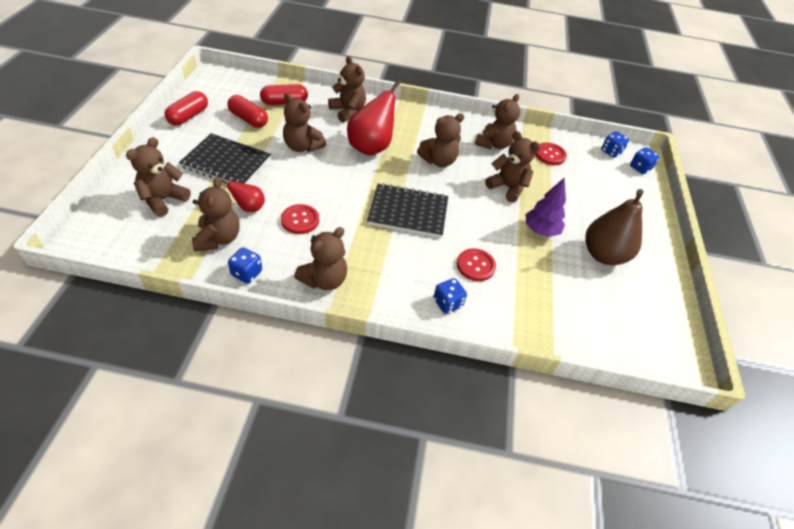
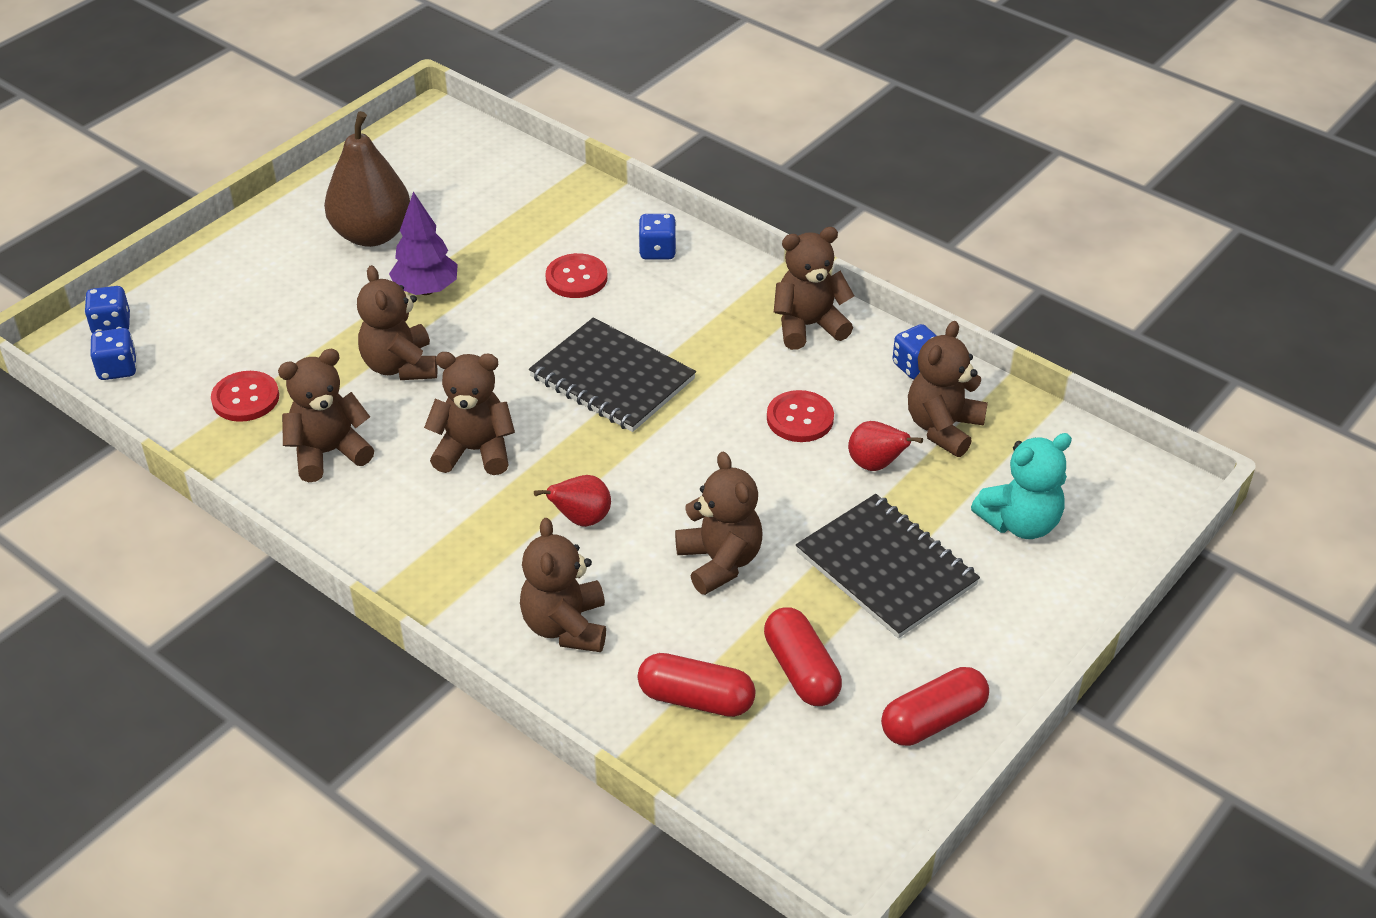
camera: 145 degrees left, 5 degrees down
(163, 200) = (1020, 523): brown teddy bear -> turquoise teddy bear
(371, 147) = (581, 519): red pear -> red pear, size x0.52

